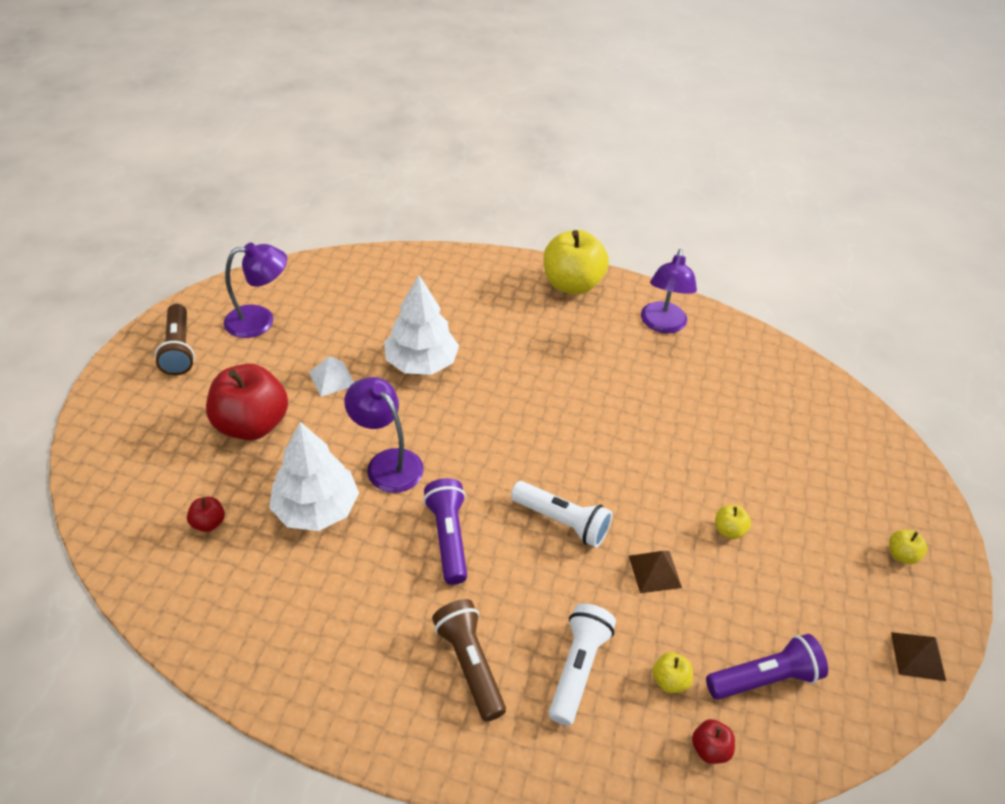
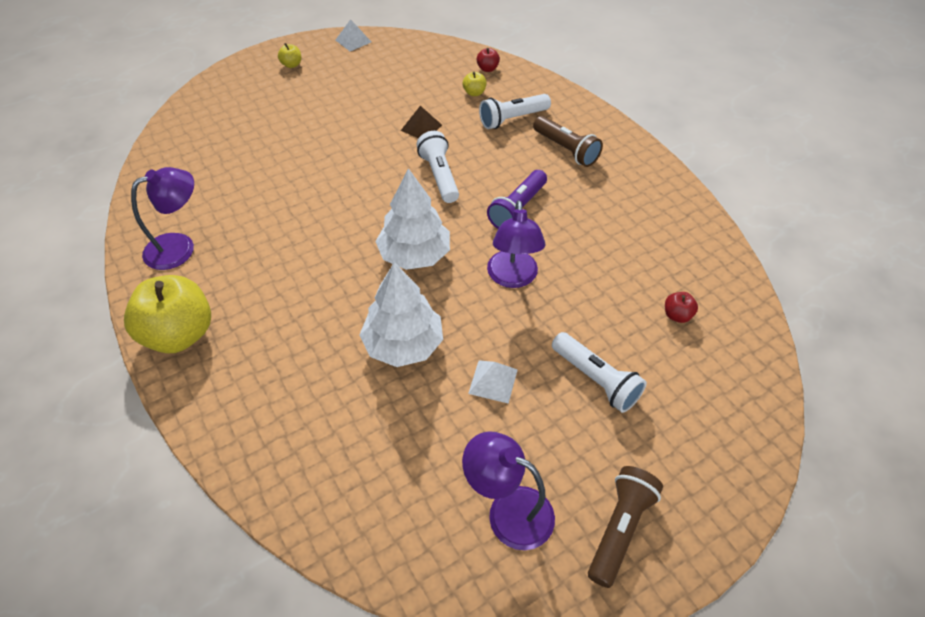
camera: 135 degrees left, 5 degrees up
(252, 424) = (595, 379): red apple -> white flashlight
(316, 508) = (590, 278): white tree -> white tree (414, 255)
(470, 664) = (566, 150): brown flashlight -> brown flashlight turned 60 degrees counterclockwise
(728, 530) = (355, 119): yellow apple -> none
(764, 678) = (430, 71): purple flashlight -> none
(918, 656) = (353, 41): brown pyramid -> white pyramid

